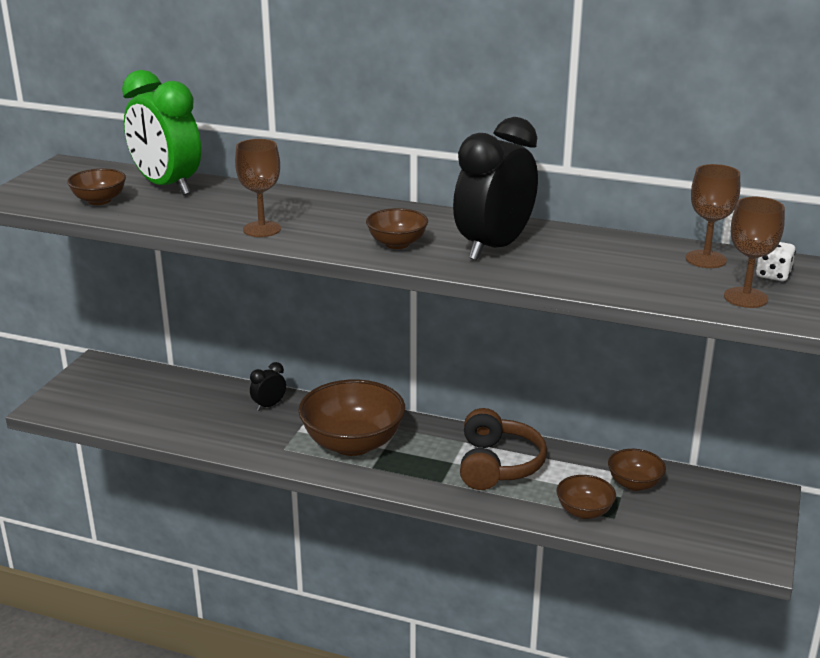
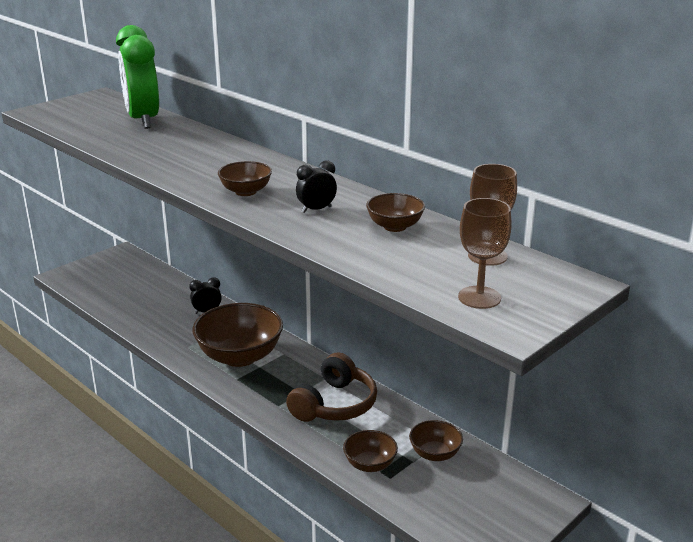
camera: 25 degrees right, 0 degrees up
(99, 200) = (86, 123): brown bowl -> brown bowl (395, 226)
(262, 229) = (164, 162): brown goblet -> none
(494, 248) = (316, 209): black clock -> black clock, size x0.44
(773, 275) = (533, 283): white dice -> none

